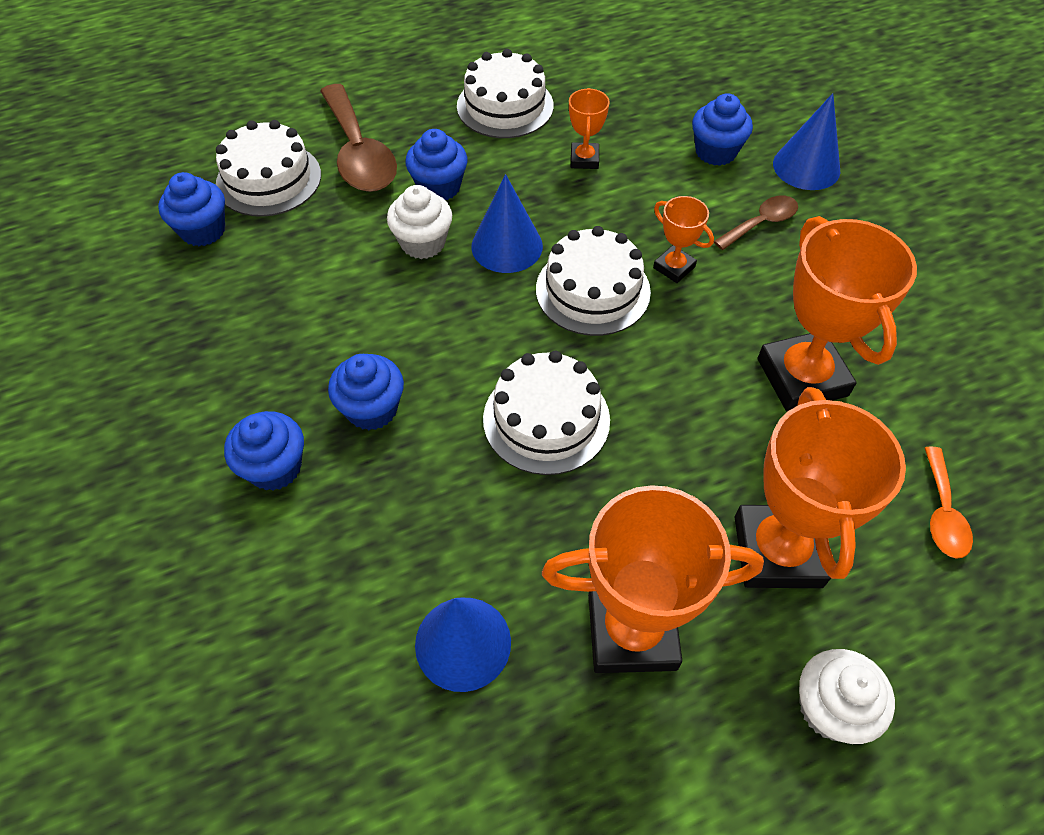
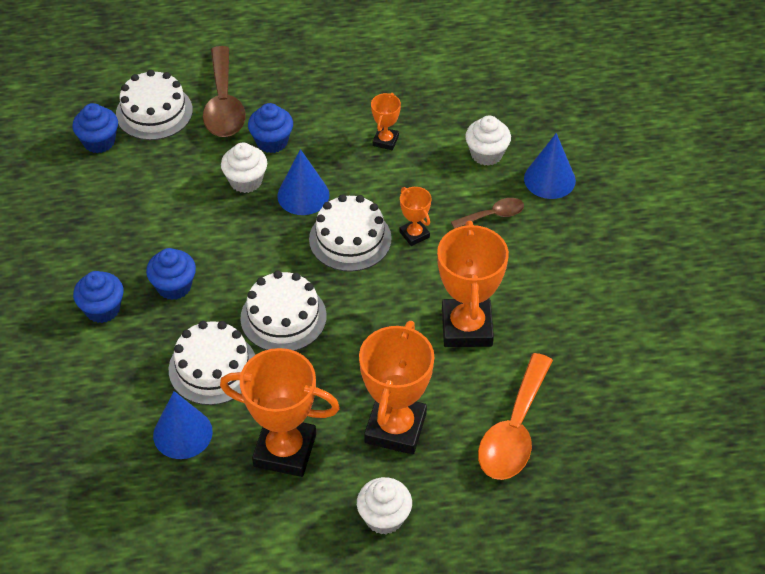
camera: 15 degrees right, 5 degrees down
(505, 106) = (344, 86): white cake -> white cake (213, 367)
(715, 152) = (486, 154): blue cupcake -> white cupcake
(942, 513) = (514, 430): orange spoon -> orange spoon, size x1.88

